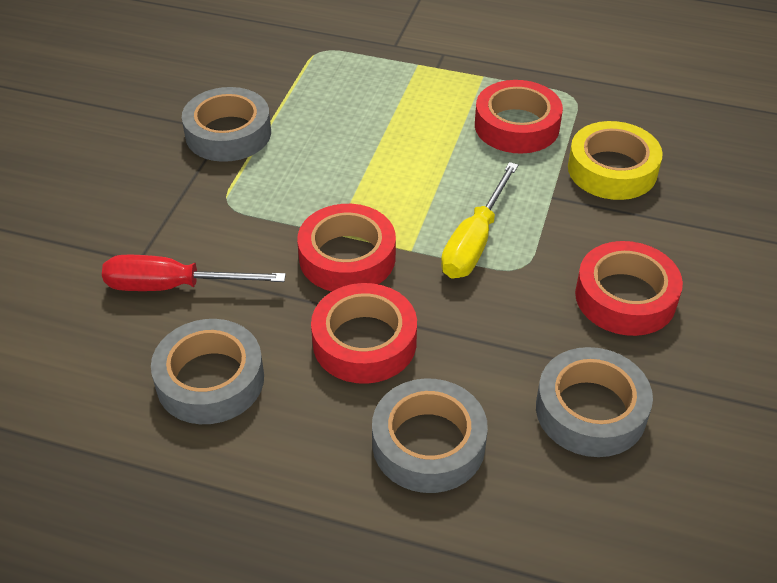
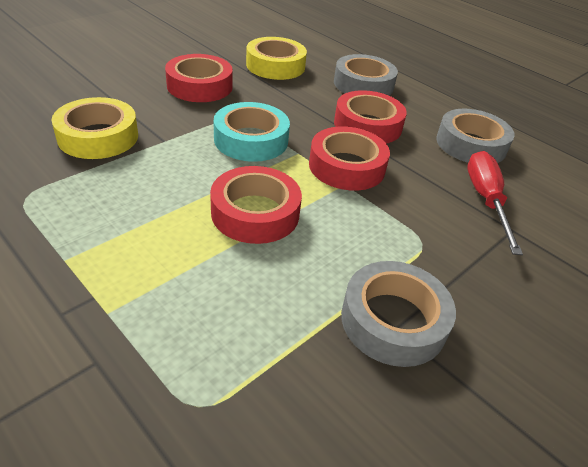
camera: 155 degrees left, 5 degrees down
(173, 286) = (486, 200): red screwdriver -> red screwdriver turned 120 degrees counterclockwise
(474, 241) = (251, 140): yellow screwdriver -> turquoise tape
(516, 126) = (112, 196): red tape -> red tape (255, 213)
(590, 410) = (275, 66): grey tape -> yellow tape

